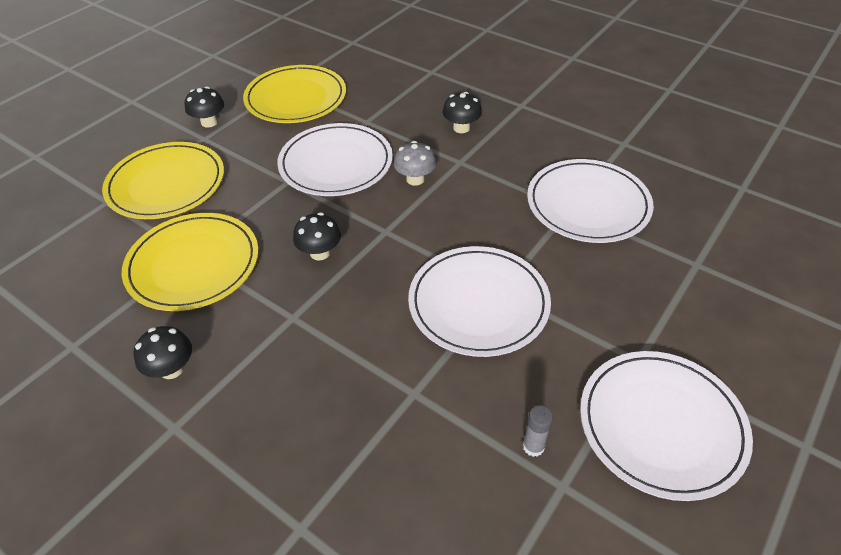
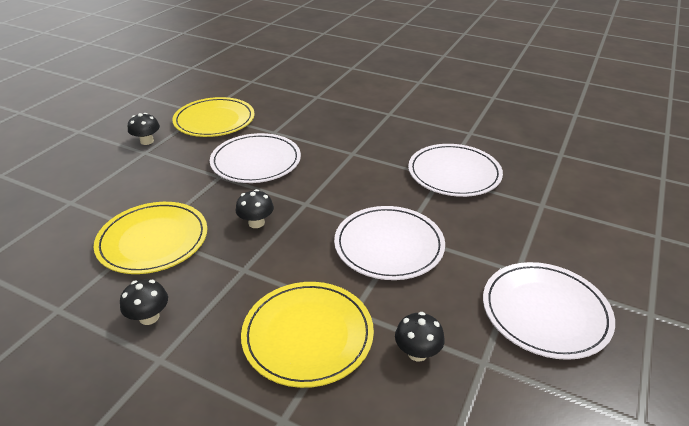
camera: 10 degrees left, 10 degrees down
(166, 184) = (119, 186): yellow plate -> yellow plate (308, 335)
(415, 179) = (320, 167): grey mushroom -> none
(461, 128) = (348, 131): black mushroom -> black mushroom (417, 352)
(533, 446) = (454, 338): grey glue stick -> none

